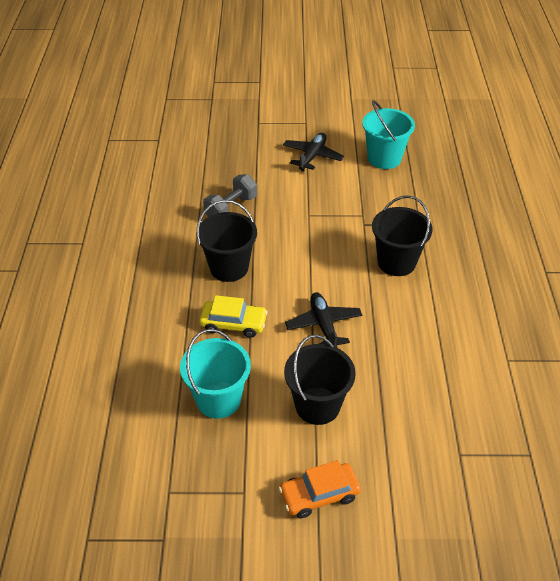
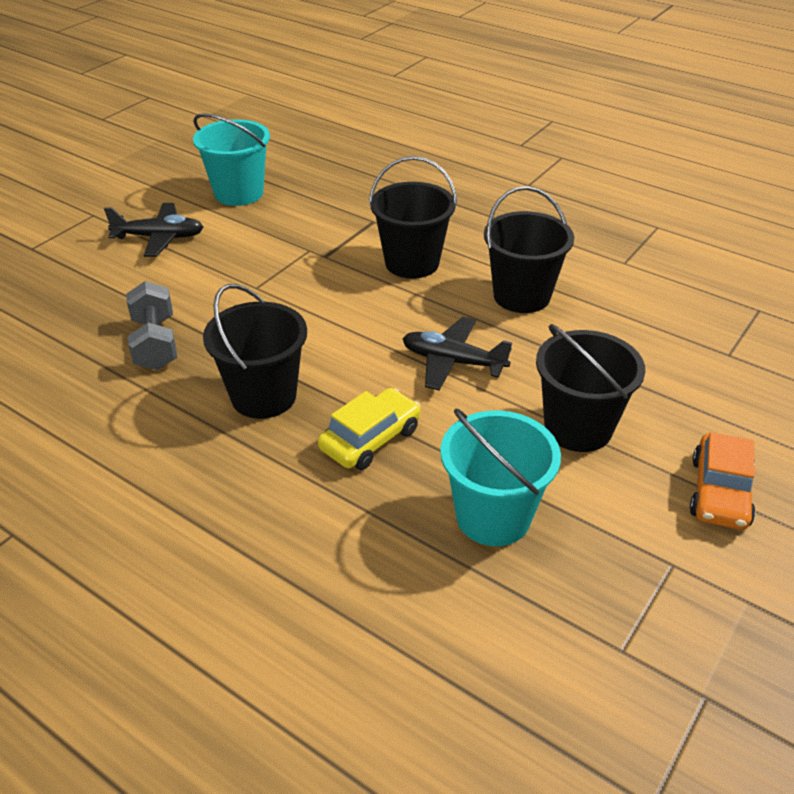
camera: 55 degrees left, 5 degrees down
(312, 156) = (159, 237): black plane -> black plane turned 120 degrees clockwise
(416, 326) = (521, 296): none -> black bucket

